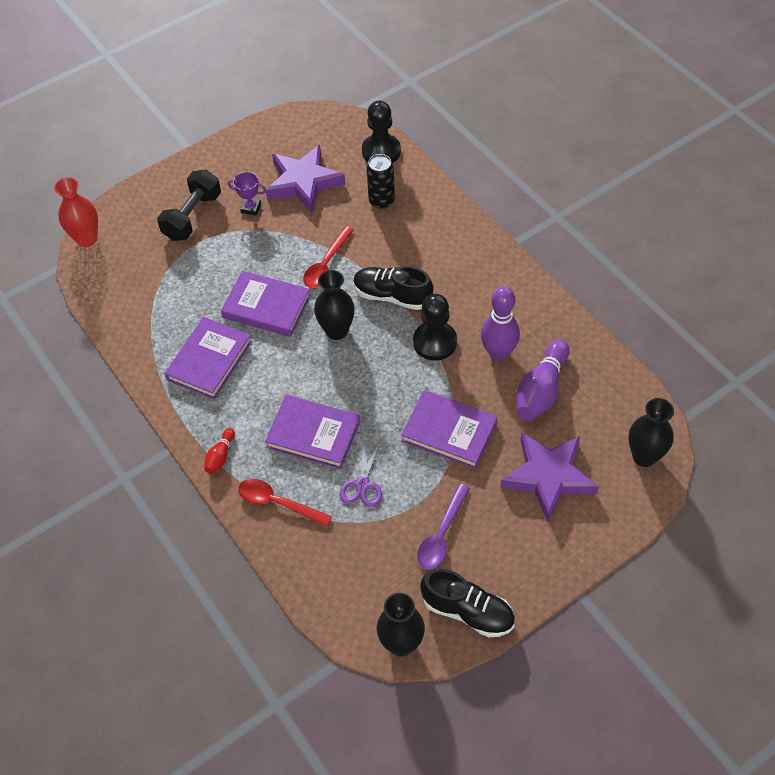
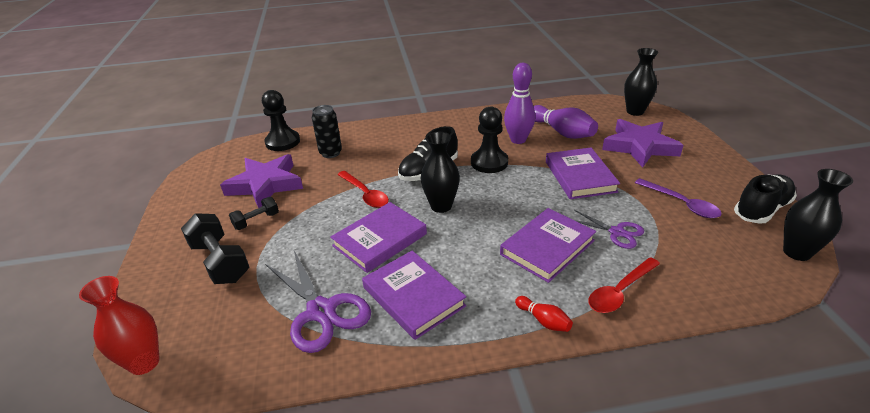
camera: 65 degrees left, 20 degrees down
(169, 310) = (321, 312): none -> purple scissors
(251, 208) = (256, 221): purple trophy -> black dumbbell
(449, 431) = (580, 176): purple book -> purple book turned 60 degrees counterclockwise

